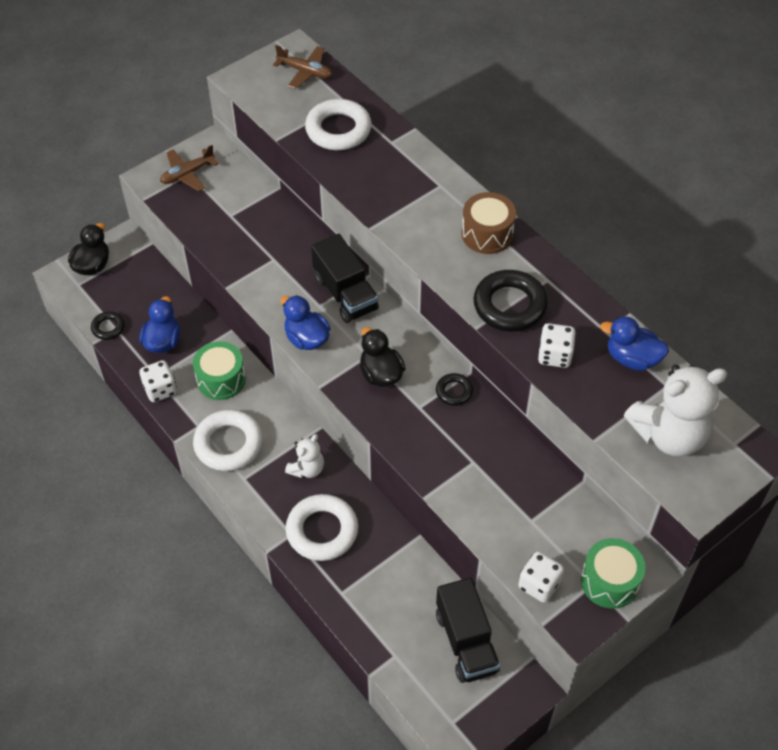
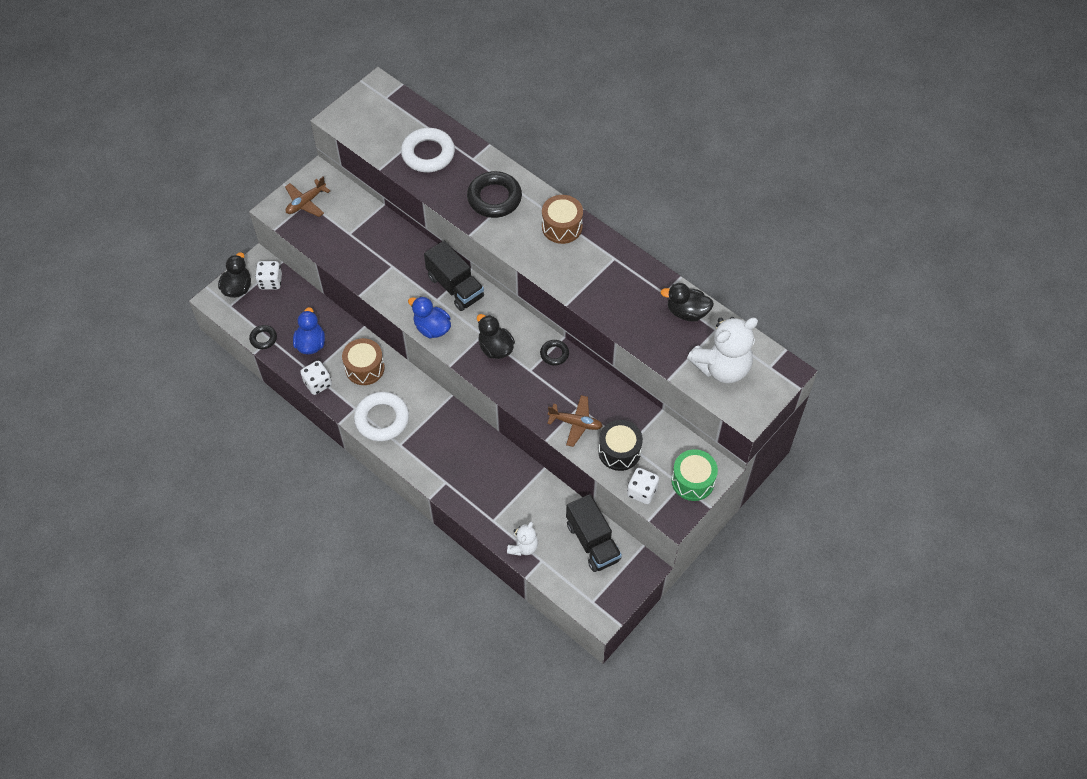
camera: 10 degrees left, 5 degrees up
(221, 379) = (365, 368): green drum -> brown drum
(305, 72) = (391, 106): brown plane -> brown plane (575, 423)
(307, 469) = (447, 429): white teddy bear -> white teddy bear (523, 547)
(322, 531) = (469, 476): white ring -> none
(509, 305) = (589, 283): black ring -> black ring (494, 198)
(517, 527) = (619, 451): none -> black drum
(554, 355) = (629, 318): white dice -> white dice (270, 281)
(632, 358) = (687, 312): blue duck -> black duck

